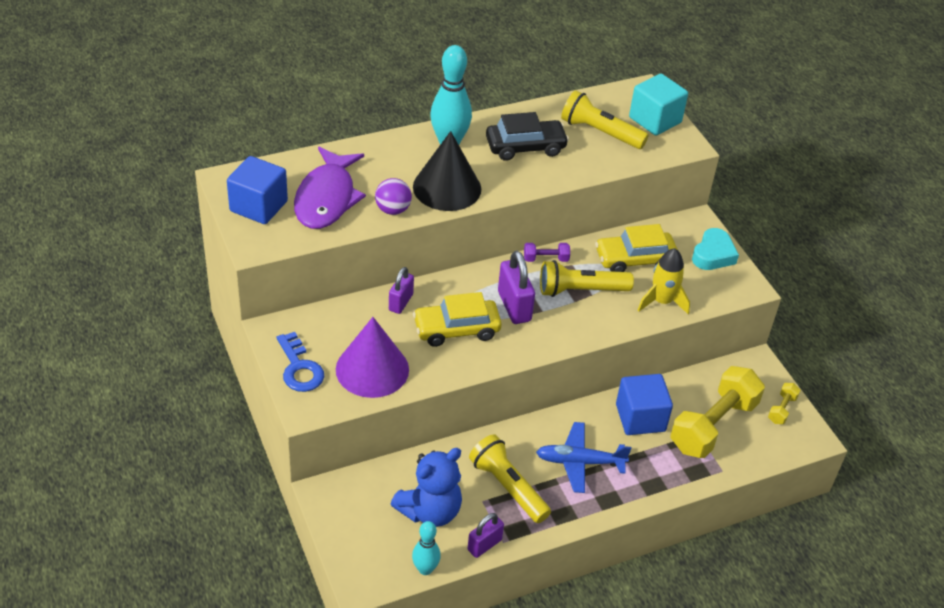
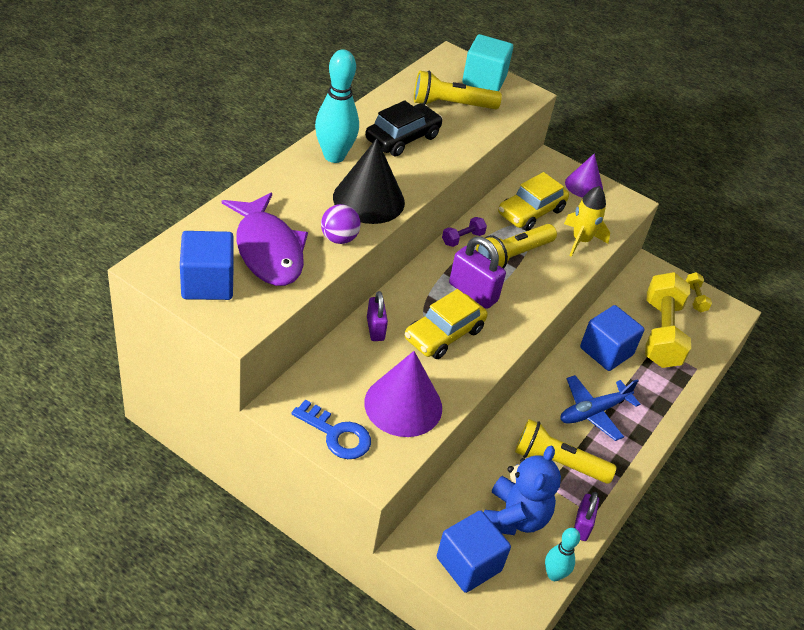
camera: 35 degrees left, 0 degrees up
(360, 526) = (468, 564): none -> blue cube
(713, 254) = (584, 185): turquoise heart -> purple cone

